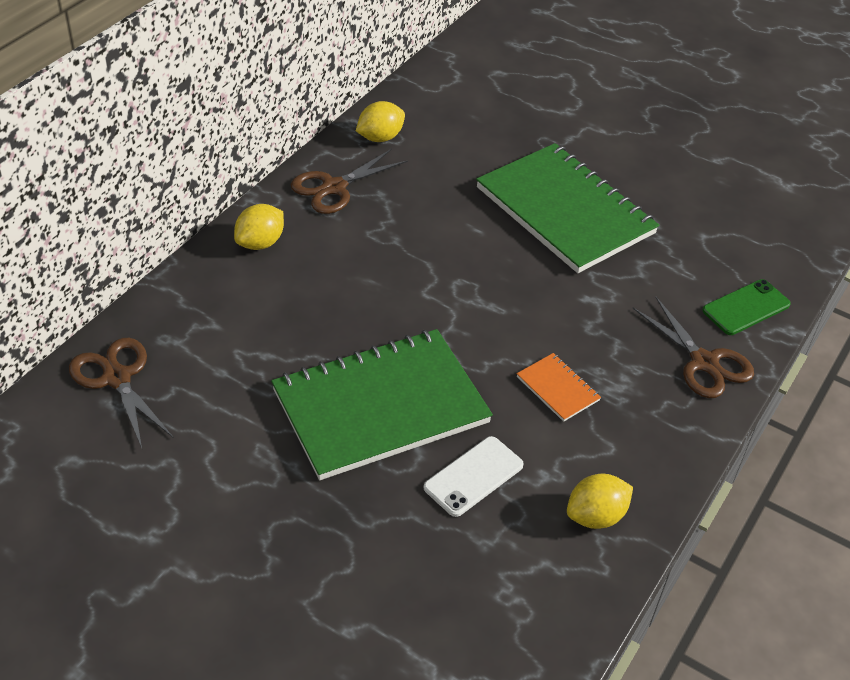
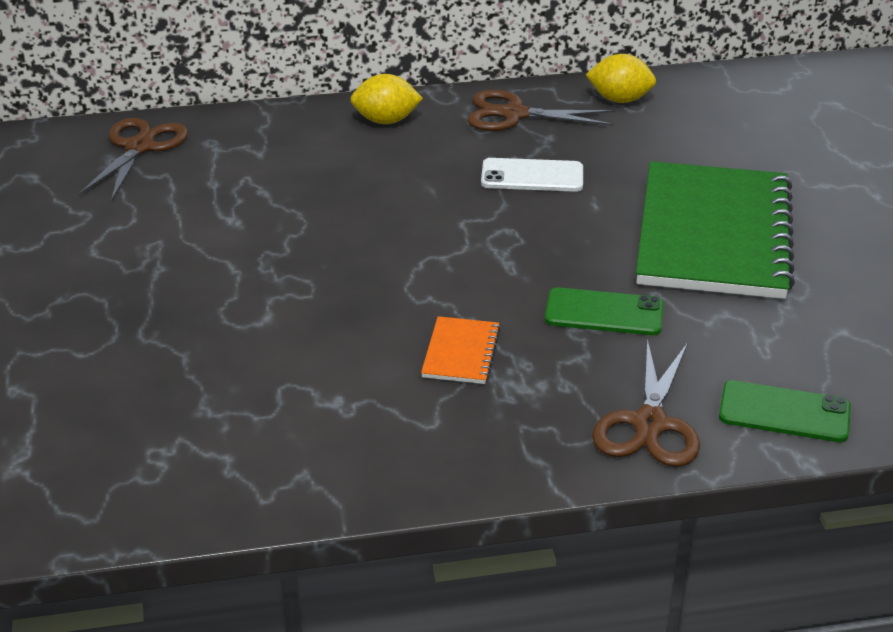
camera: 50 degrees right, 10 degrees down
(380, 406) = (288, 273): green notebook -> none
(473, 476) = (276, 363): white phone -> white phone (532, 176)
(587, 305) = (604, 313): none -> green phone
(595, 516) = (327, 458): yellow lemon -> none

